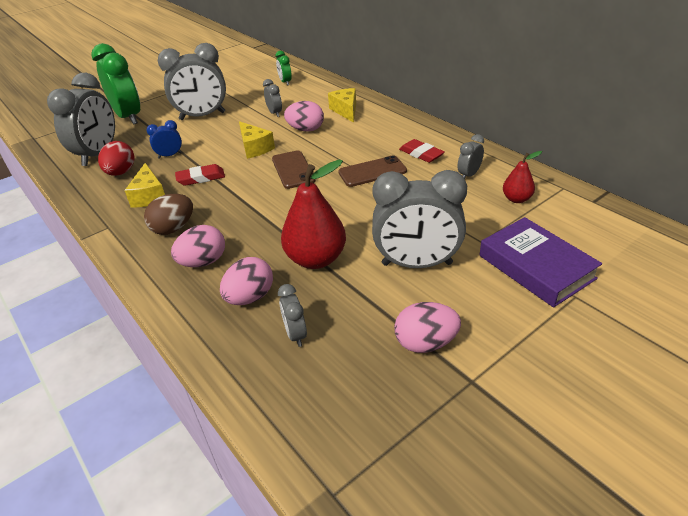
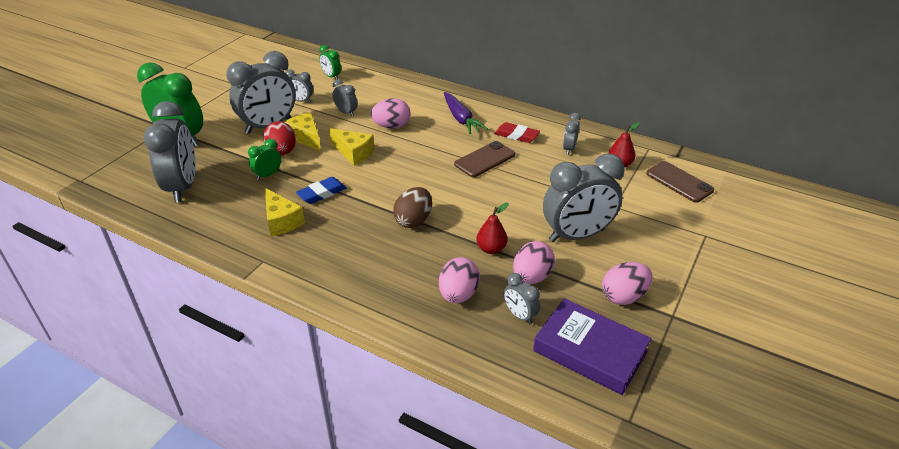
camera: 25 degrees left, 0 degrees up
(121, 172) = (227, 202): red egg -> red egg (282, 152)
(170, 155) = (268, 175): blue clock -> green clock
(173, 228) = (335, 248): brown egg -> brown egg (414, 220)
(201, 178) = (322, 193): red eraser -> blue eraser
(203, 262) = (390, 273): pink egg -> pink egg (531, 277)
(244, 99) = (301, 101): none -> grey clock
(293, 170) = (409, 169): brown phone -> brown phone (679, 182)
(316, 259) = (491, 249): red pear -> red pear, size x0.54
(346, 111) = (417, 101): yellow cheese -> yellow cheese (306, 138)
(376, 131) = (461, 119): none -> purple carrot
(536, 267) = (666, 219): purple book -> purple book (590, 351)

